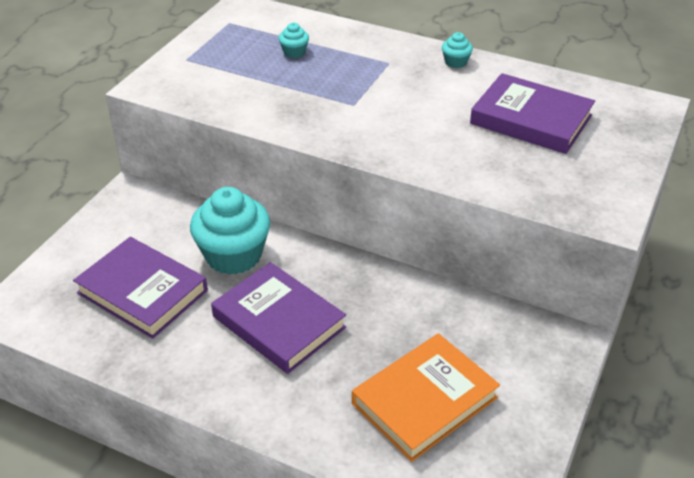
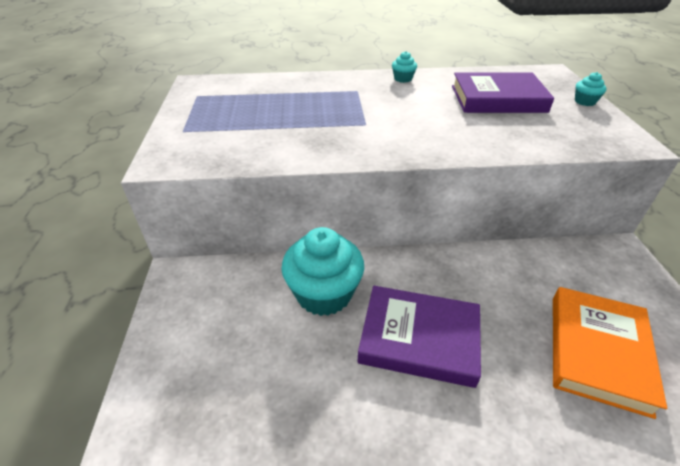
camera: 30 degrees left, 0 degrees up
(142, 292) = (267, 371): purple book -> none
(294, 52) = (276, 102): turquoise cupcake -> turquoise cupcake (585, 101)

